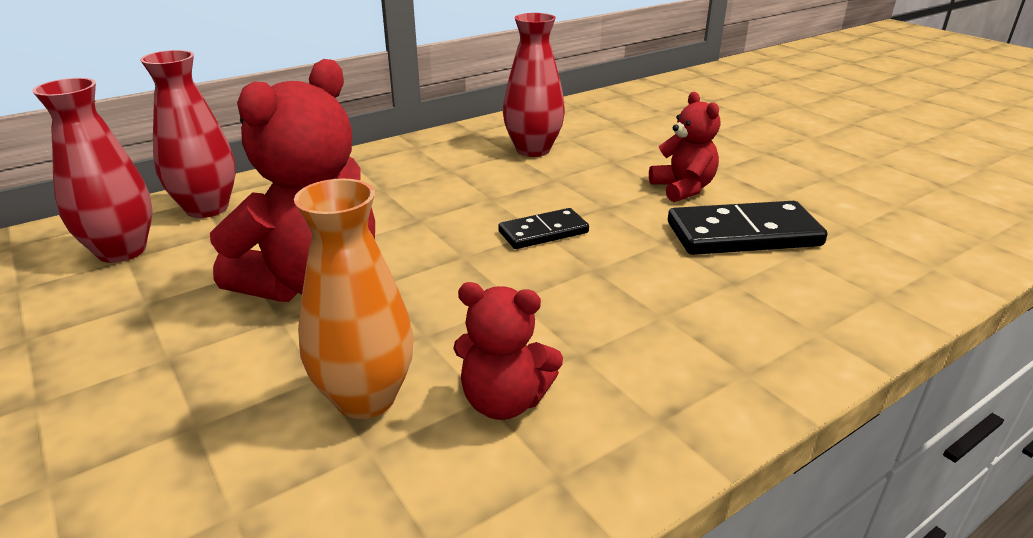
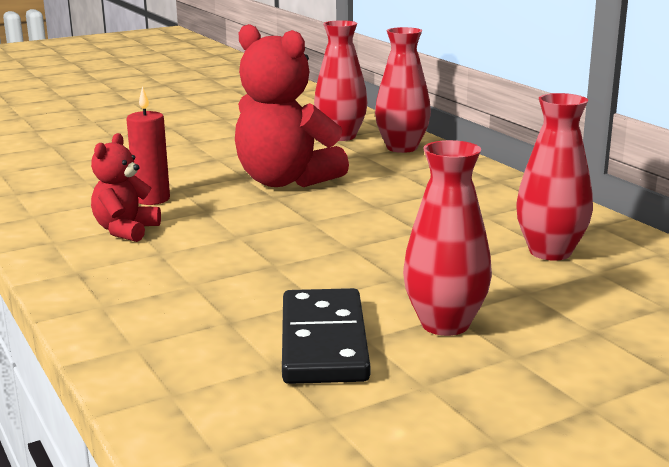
camera: 95 degrees right, 10 degrees down
(365, 398) = (152, 199): orange vase -> red candle
(543, 232) = (346, 249): black domino -> none
(683, 189) = (445, 324): red teddy bear -> red vase

